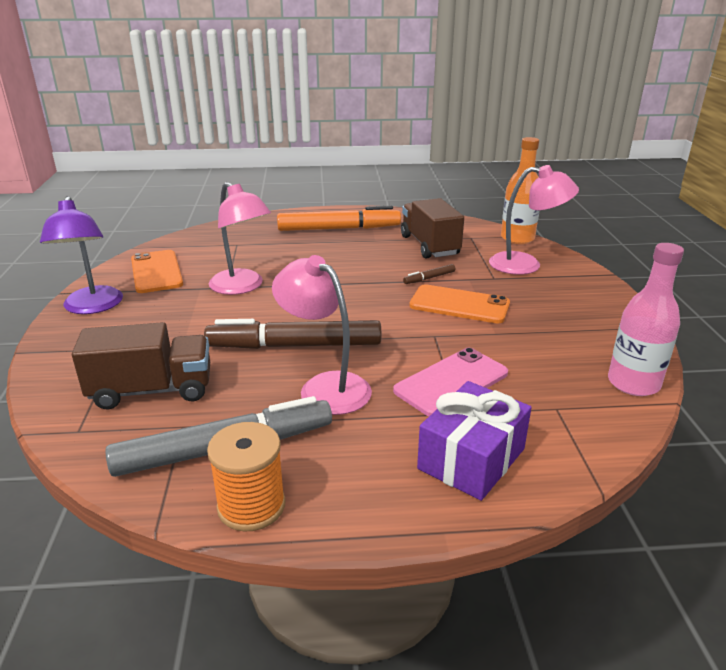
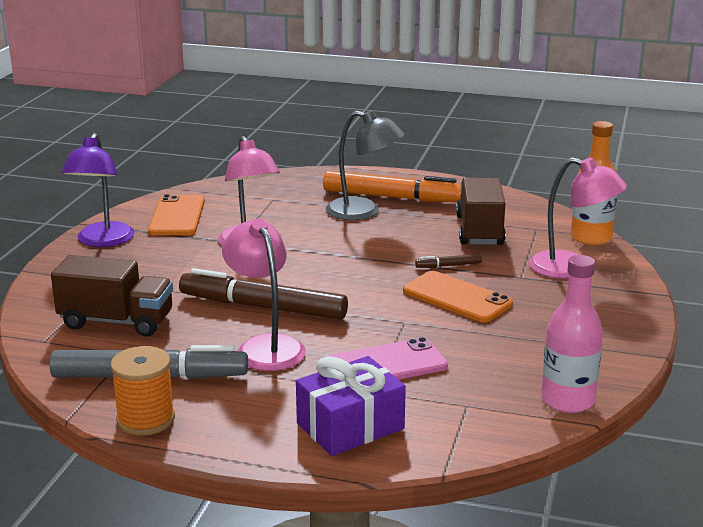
camera: 20 degrees right, 5 degrees down
(323, 244) = (363, 212): none -> grey lamp

